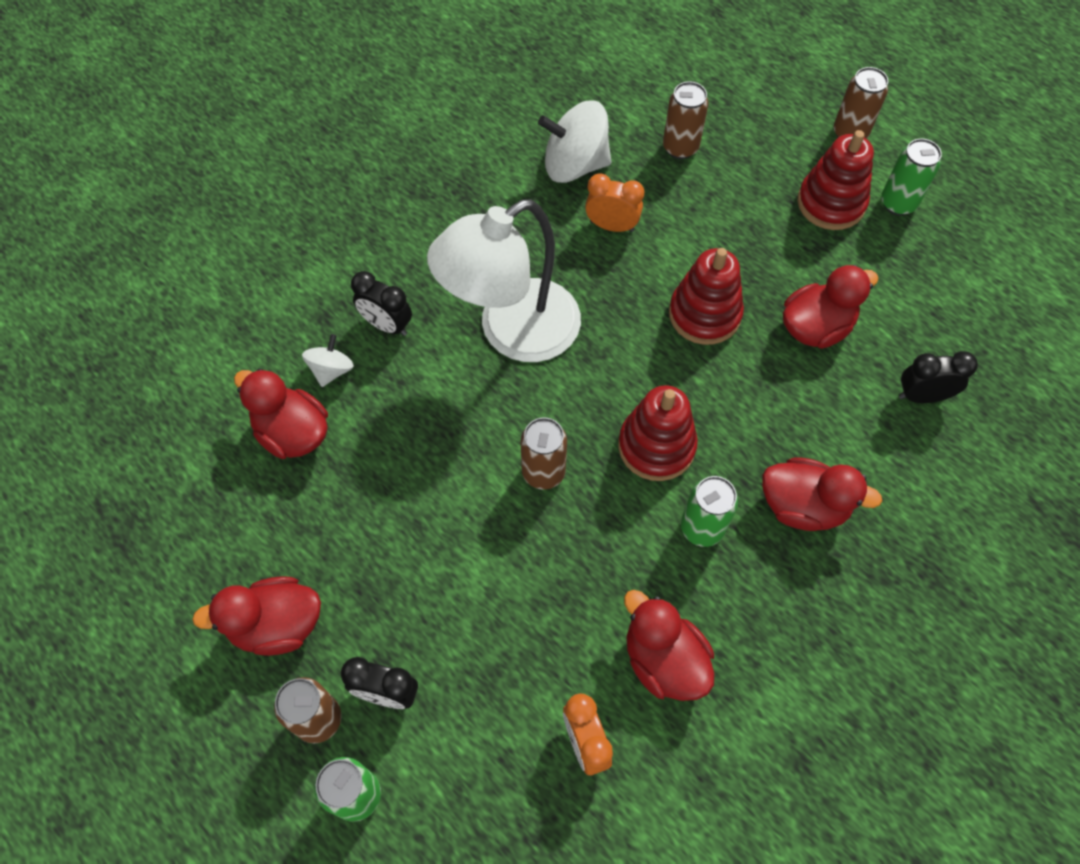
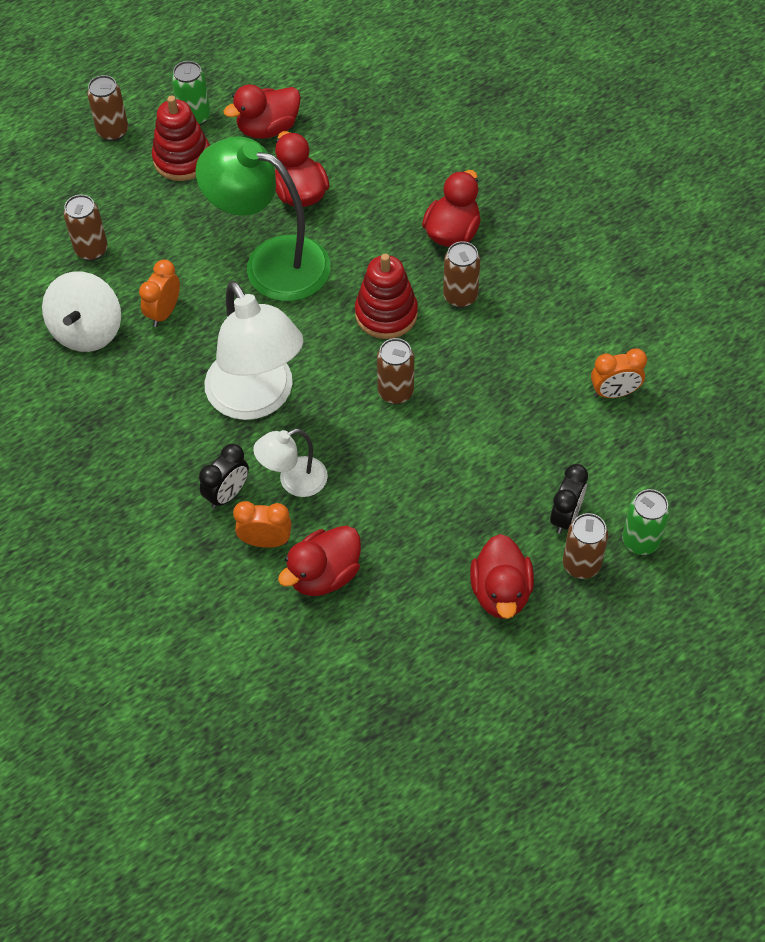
camera: 80 degrees left, 5 degrees down
(331, 370) = (265, 541): white spinning top -> orange clock
(409, 385) = (294, 481): none -> white lamp
(663, 660) = (559, 336): red duck -> red duck (268, 128)
(702, 528) = (460, 297): green can -> brown can
(704, 314) = (271, 262): red stacking toy -> green lamp
(922, 396) = (374, 144): black clock -> none

